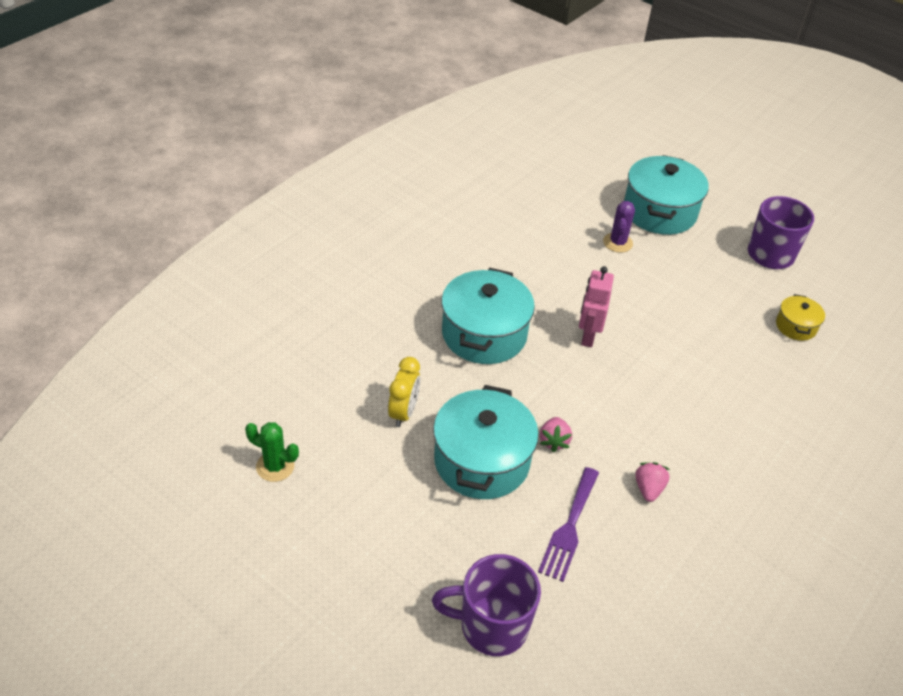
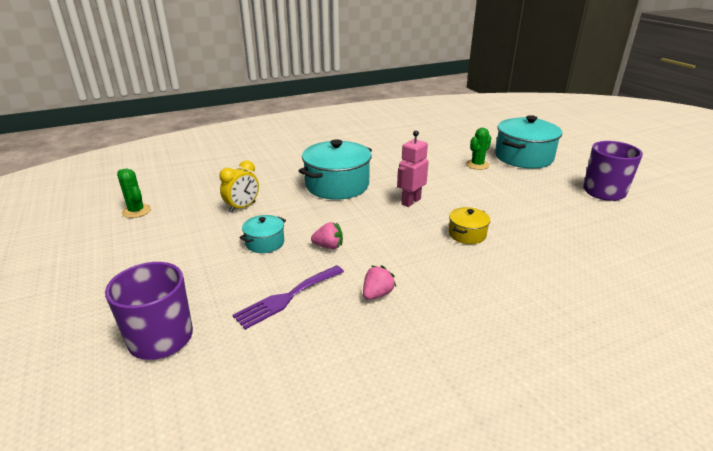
camera: 30 degrees right, 15 degrees down
(481, 461) = (265, 243): turquoise pot -> turquoise pot, size x0.50
(553, 441) = (328, 246): pink strawberry -> pink strawberry turned 120 degrees counterclockwise
(617, 243) = (477, 165): purple cactus -> green cactus
(796, 326) = (600, 233): yellow pot -> yellow pot (467, 234)

